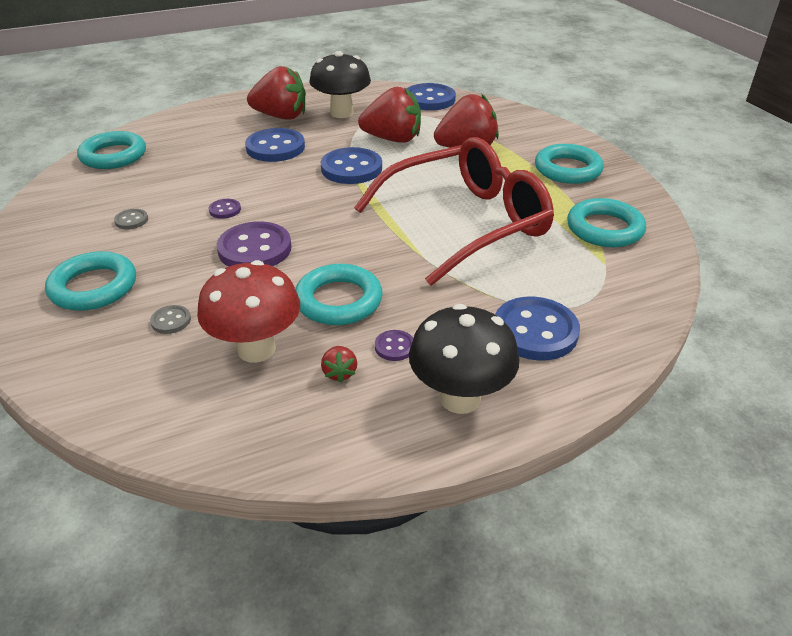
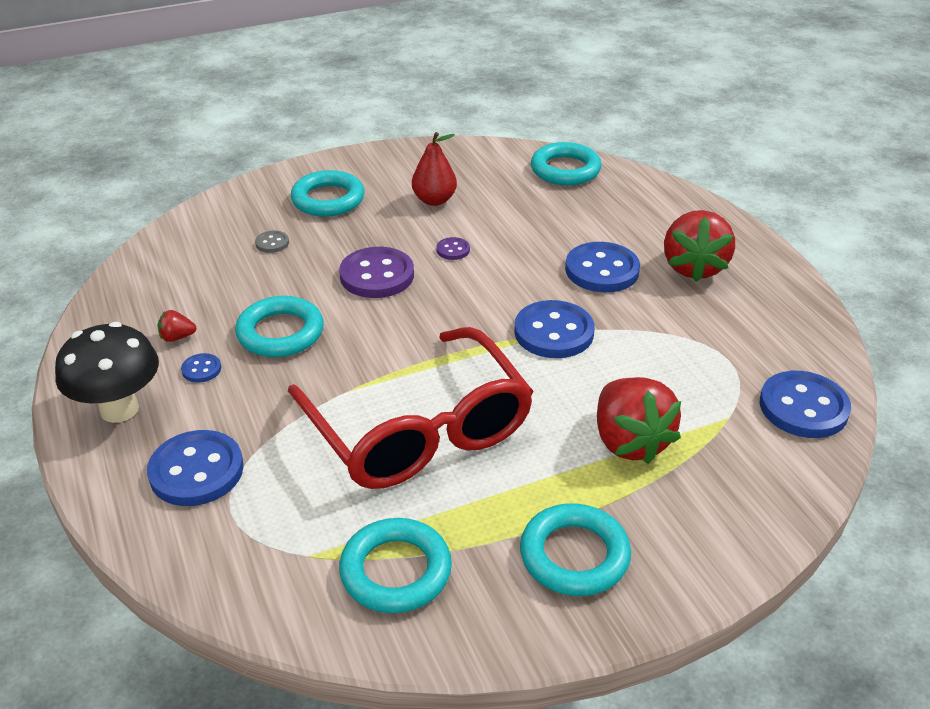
camera: 90 degrees right, 0 degrees up
(131, 220) = (434, 200): grey button -> red pear
(256, 349) = (222, 290): red mushroom -> none
(341, 113) = (721, 318): black mushroom -> none
(393, 139) = (645, 367): red strawberry -> none
(394, 347) = (201, 369): purple button -> blue button

